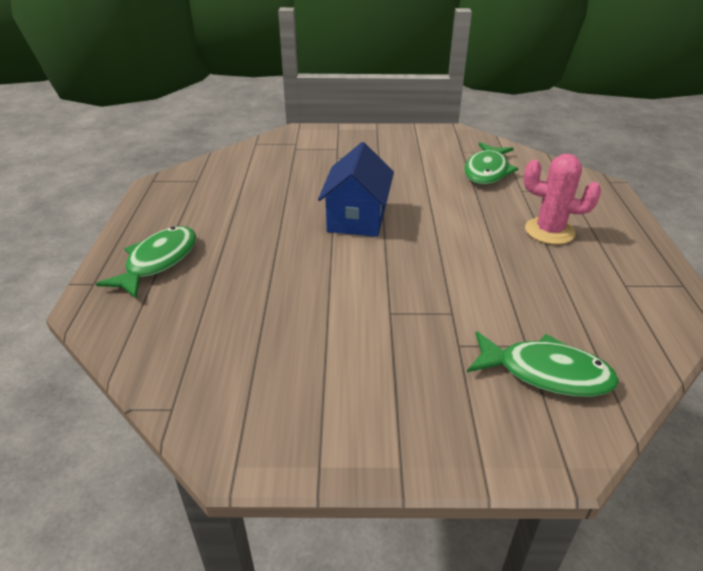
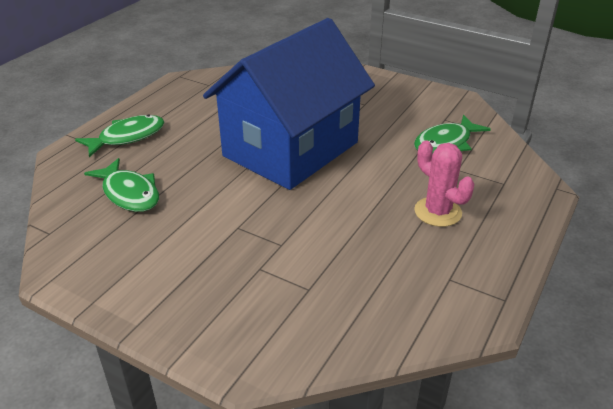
camera: 30 degrees right, 0 degrees up
(357, 218) = (291, 149): blue house -> blue house, size x2.02
(546, 373) = (298, 313): green fish -> green fish (129, 193)

